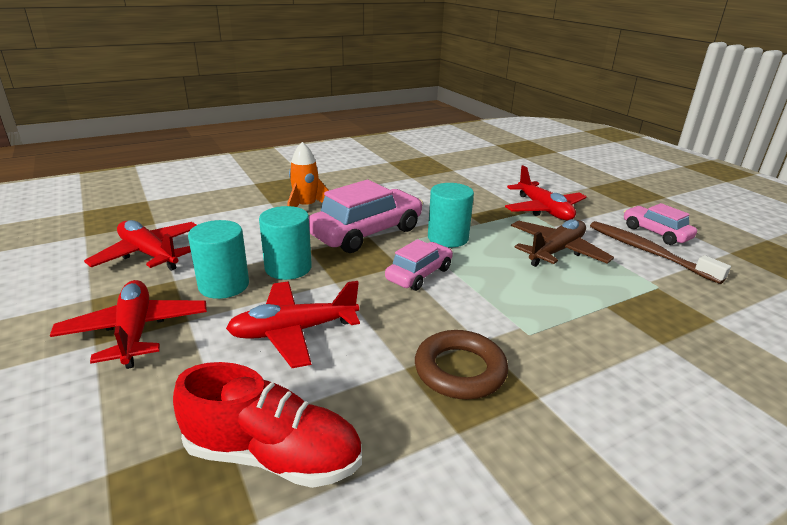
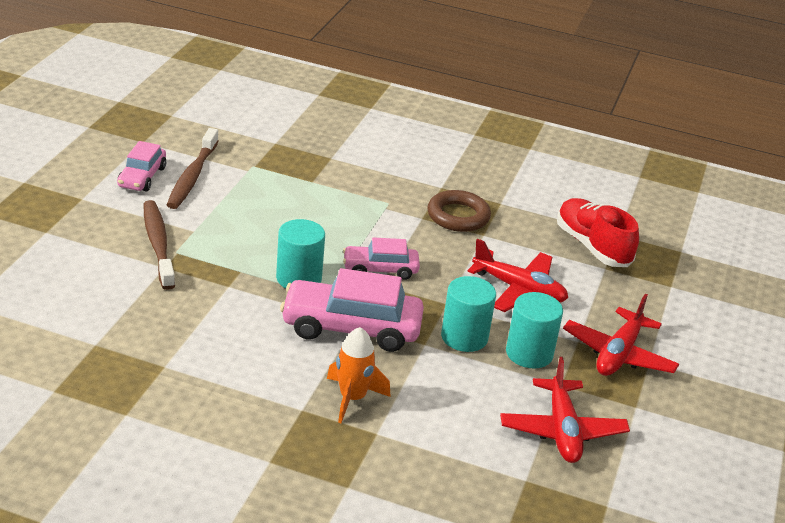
camera: 135 degrees left, 5 degrees up
(543, 210) = (158, 244): red plane -> brown toothbrush
(556, 251) = (249, 217): brown plane -> none

